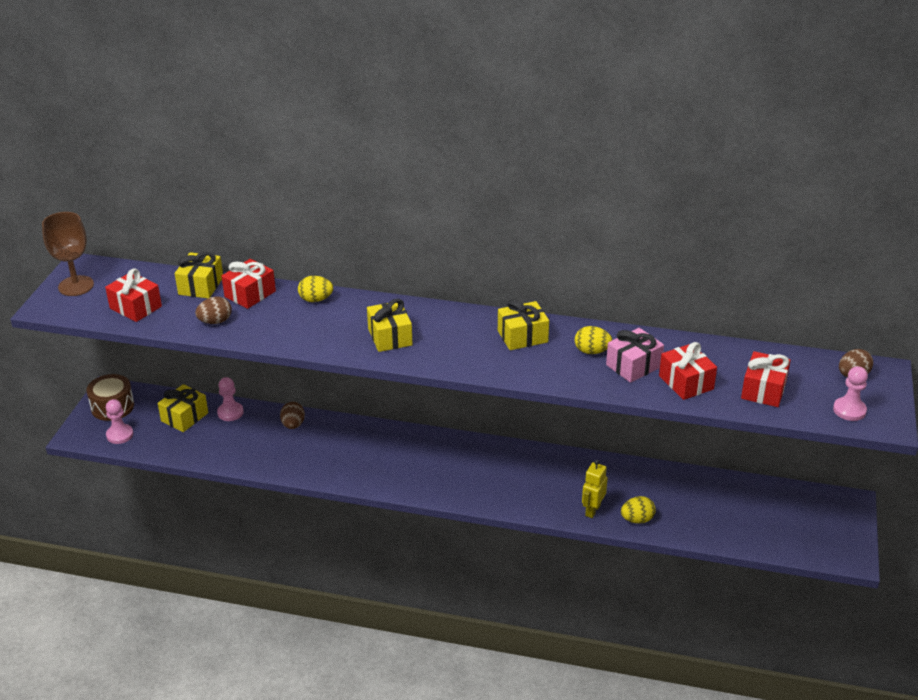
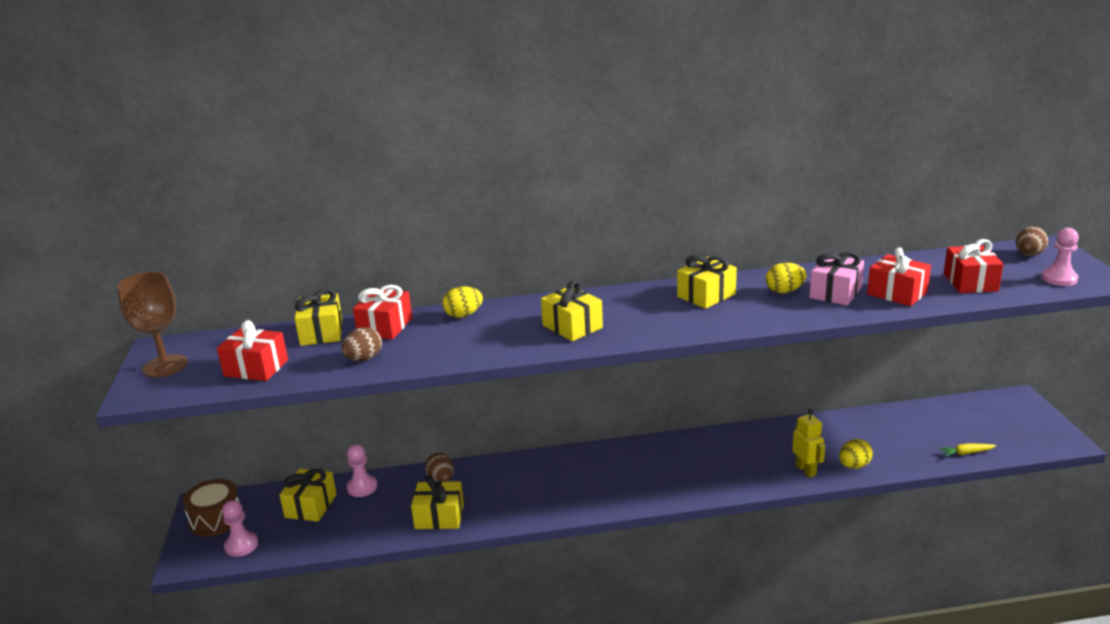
camera: 20 degrees left, 10 degrees down
(273, 457) = (439, 516): none -> yellow gift
(592, 510) = (806, 470): yellow robot -> yellow robot turned 150 degrees clockwise
(748, 539) = (966, 453): none -> yellow carrot

